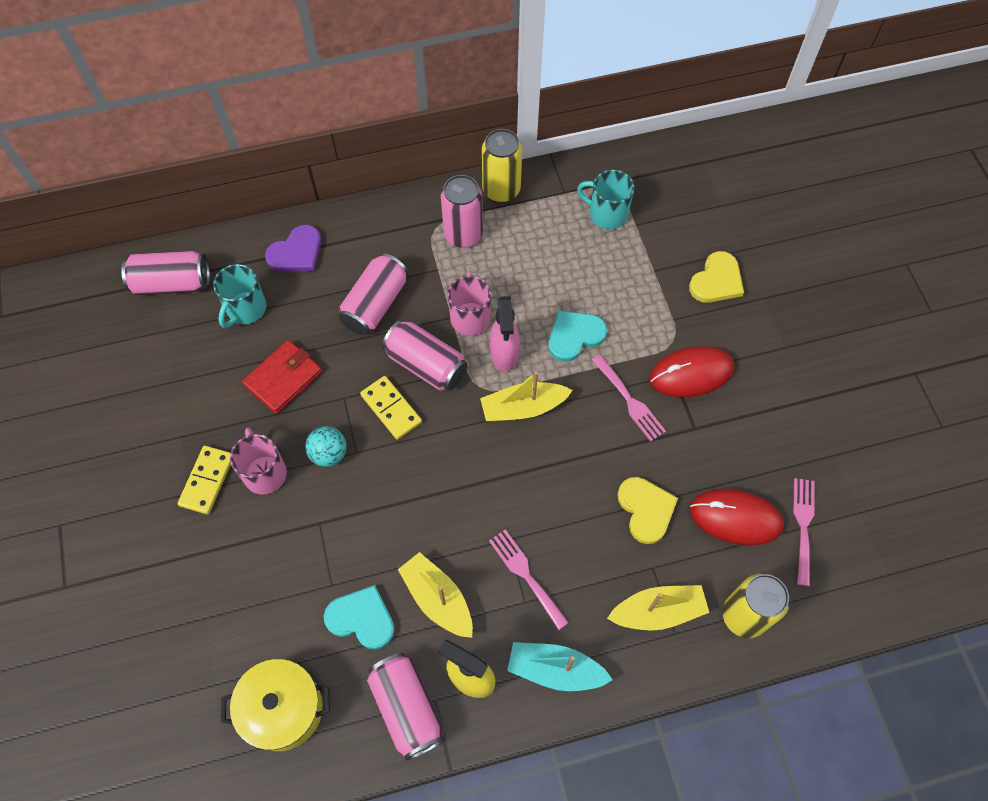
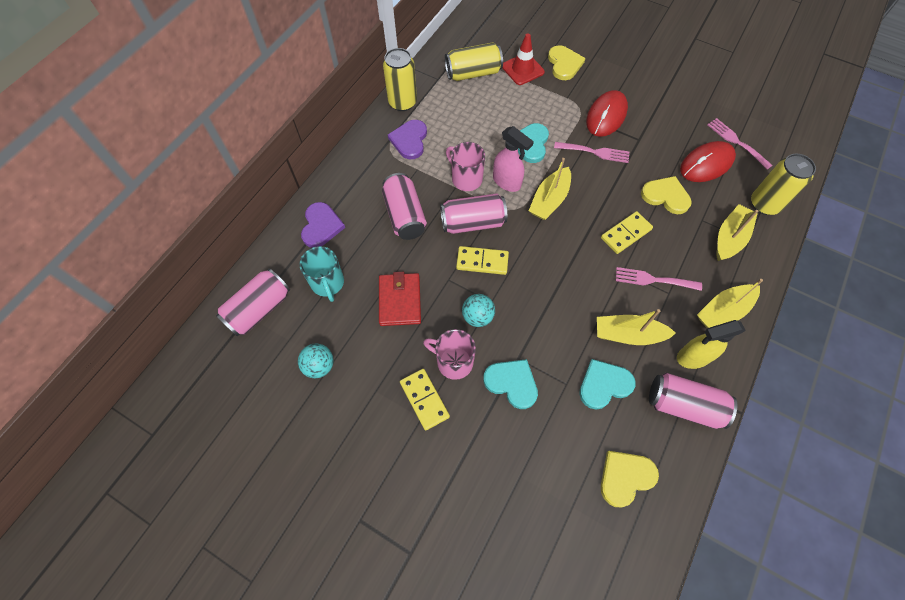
camera: 45 degrees left, 0 degrees up
(163, 374) = (319, 366): none -> turquoise ball
(283, 709) = (625, 477): yellow pot -> yellow heart
(289, 538) = (512, 383): none -> turquoise heart
(463, 234) = (409, 140): pink can -> purple heart
(555, 670) = (723, 311): turquoise boat -> yellow boat
(556, 508) = (626, 234): none -> yellow domino
(606, 214) = (473, 73): turquoise mug -> yellow can
(664, 250) = (522, 69): none -> red traffic cone

